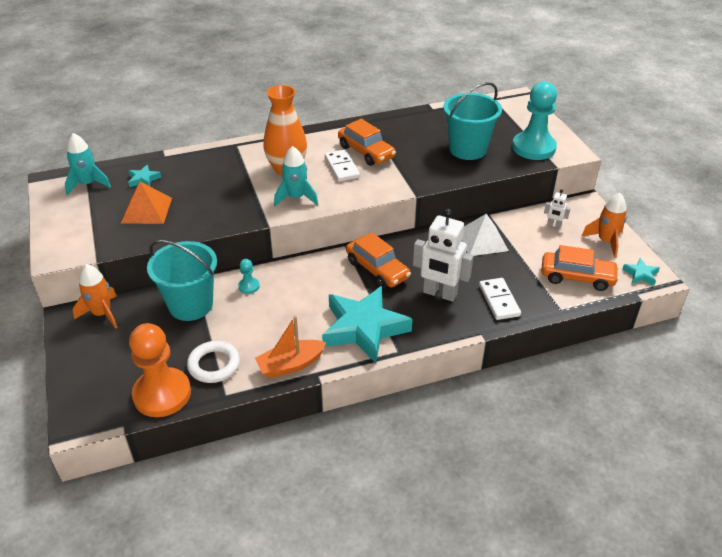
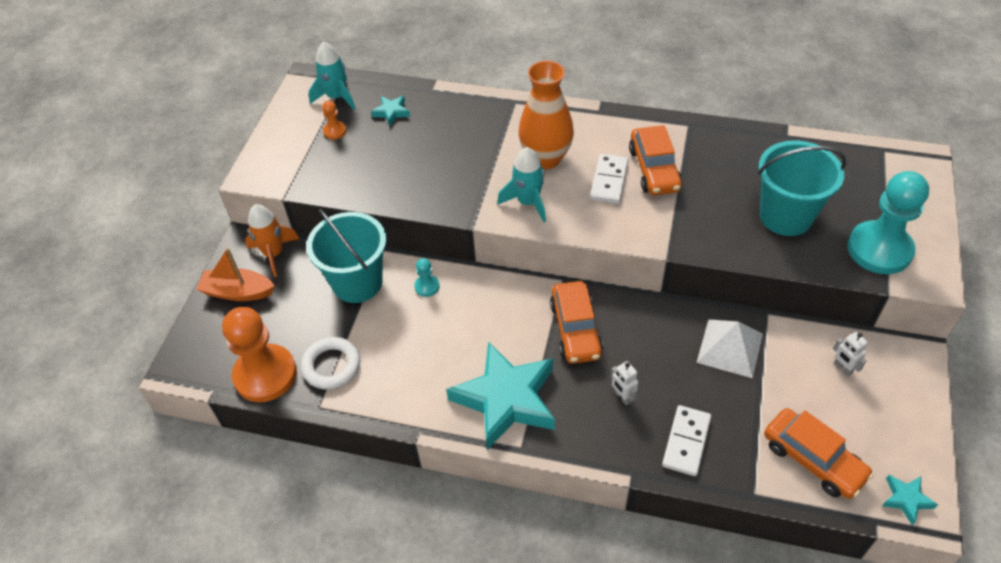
camera: 35 degrees right, 10 degrees up
(105, 205) = (335, 131): none -> orange pawn
(146, 210) = (368, 154): orange pyramid -> none
(290, 365) = (401, 405): orange boat -> orange boat (238, 292)
(439, 294) = (622, 397): white robot -> white robot, size x0.46
(606, 241) = (897, 426): orange rocket -> none

